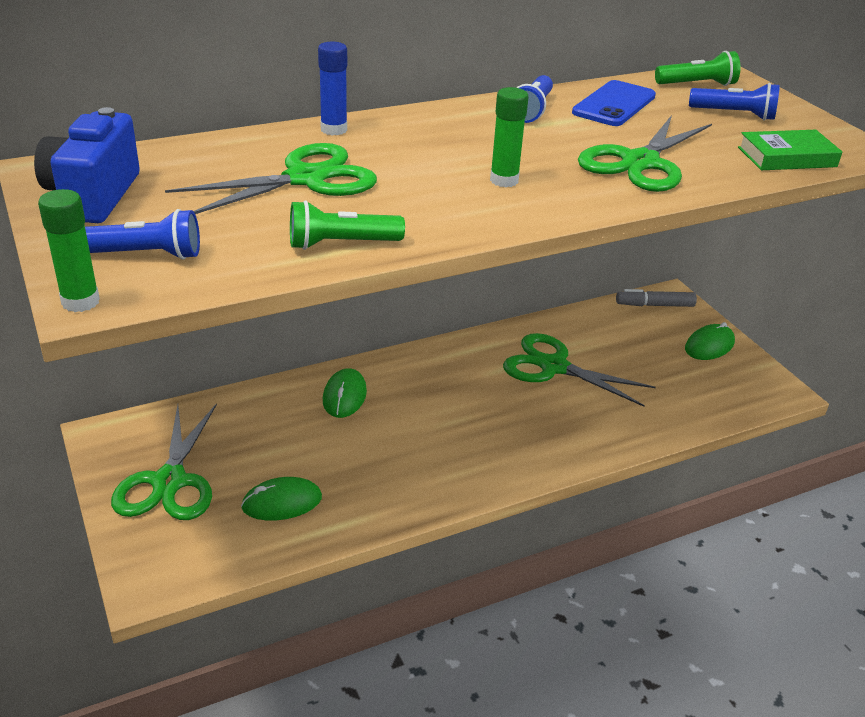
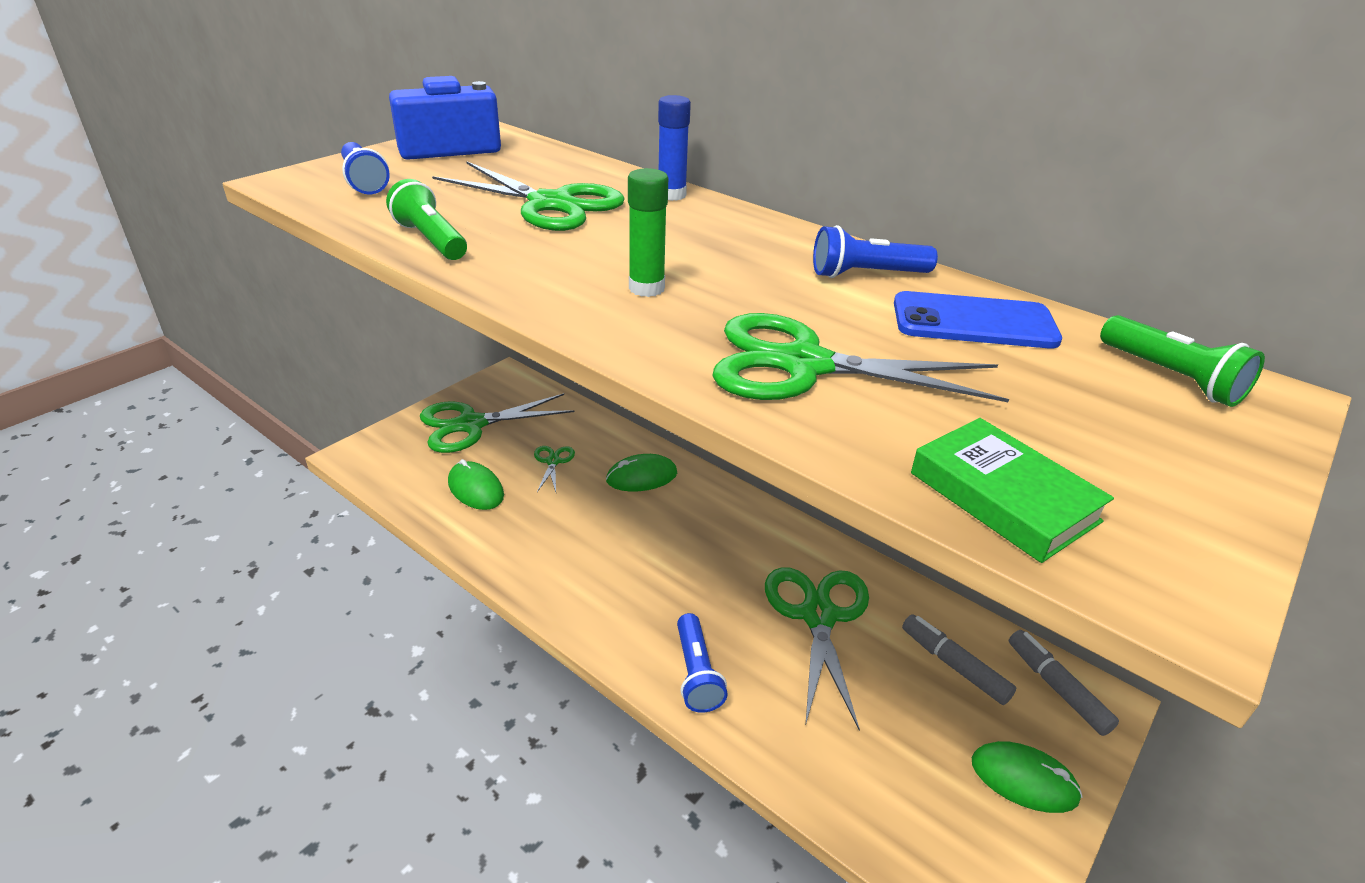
camera: 65 degrees right, 0 degrees up
(80, 302) = (280, 179): green glue stick -> none
(280, 441) = (553, 461): none -> green scissors
(622, 332) = (954, 665): none -> grey marker
(734, 114) = (1106, 425): blue flashlight -> blue flashlight (697, 674)

